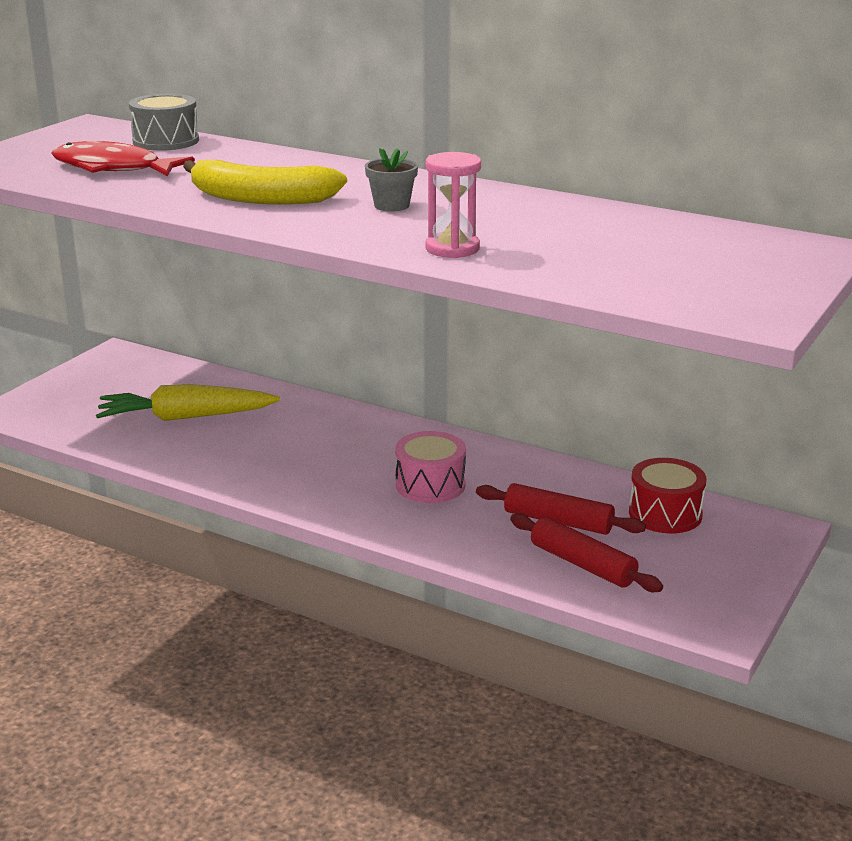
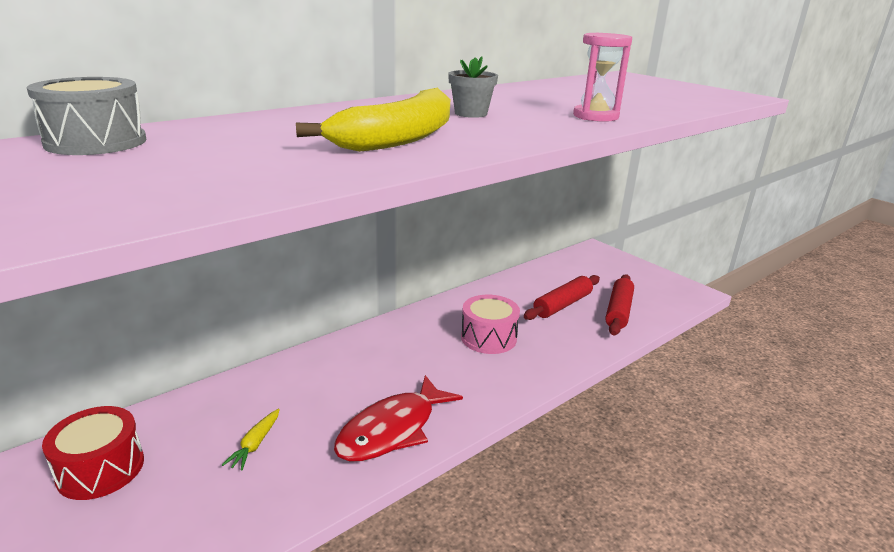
camera: 70 degrees left, 0 degrees up
(113, 168) = (164, 173): red fish -> red fish (392, 429)
(185, 417) = (255, 444): yellow carrot -> yellow carrot, size x0.42
(582, 564) = (618, 311): red rolling pin -> red rolling pin turned 45 degrees counterclockwise
(665, 514) = (567, 272): red drum -> red drum (101, 469)

